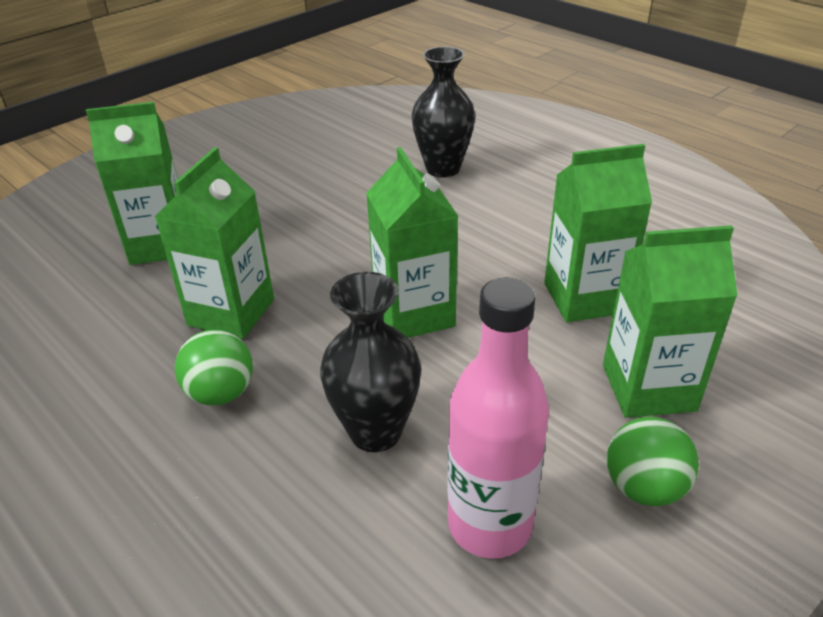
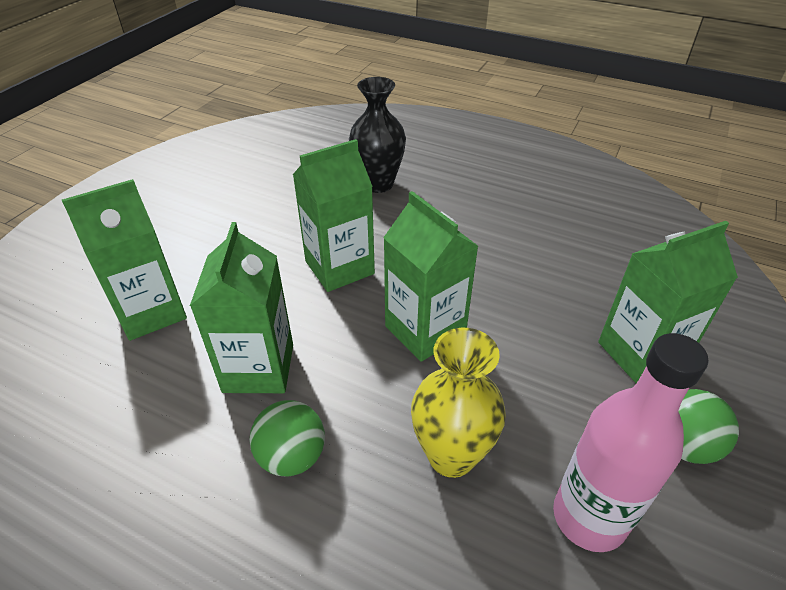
camera: 20 degrees left, 5 degrees up
(375, 432) = (451, 455): black vase -> yellow vase
(584, 298) = (553, 283): green carton -> green carton (339, 267)

